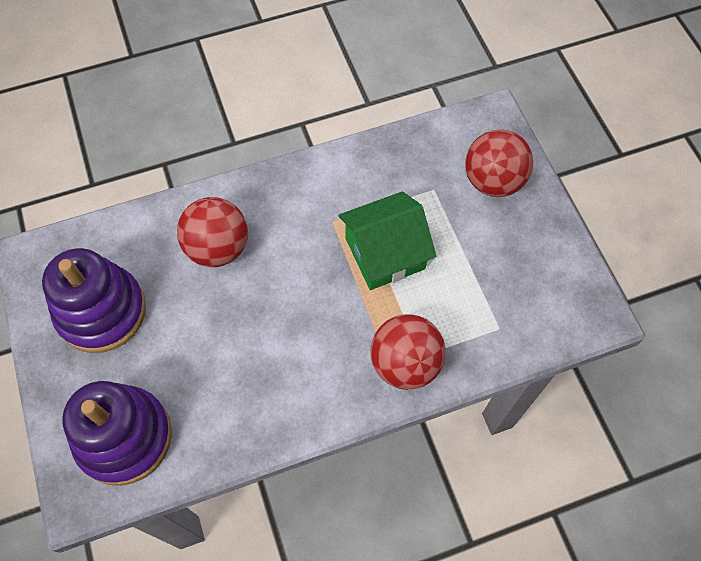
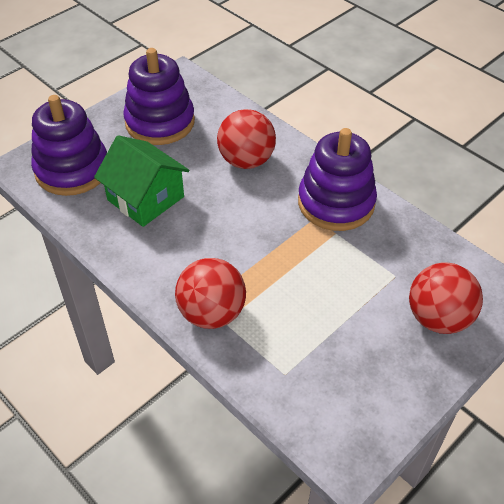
camera: 65 degrees right, 15 degrees down
(322, 194) = (336, 203): none -> purple stacking toy
(385, 253) = (307, 263): green house -> green house (145, 198)

